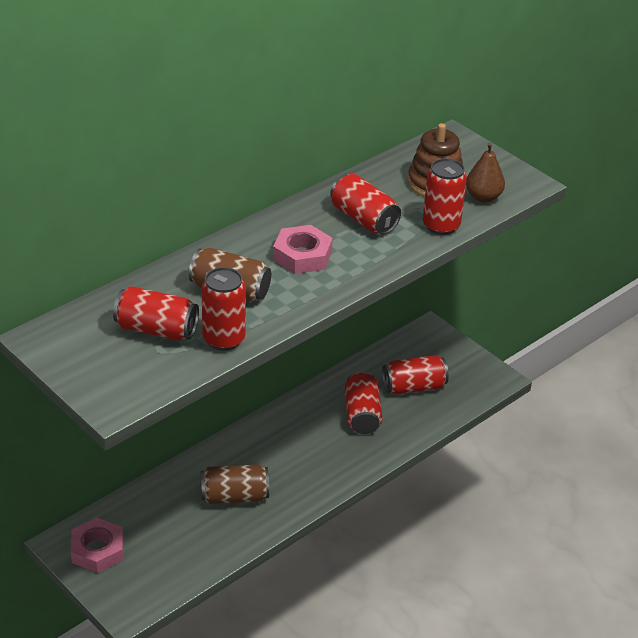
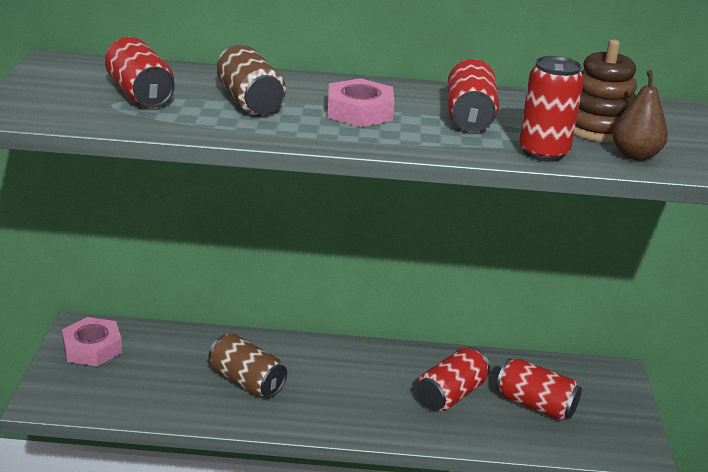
camera: 45 degrees right, 10 degrees down
(224, 339) = (175, 122): red can -> none

